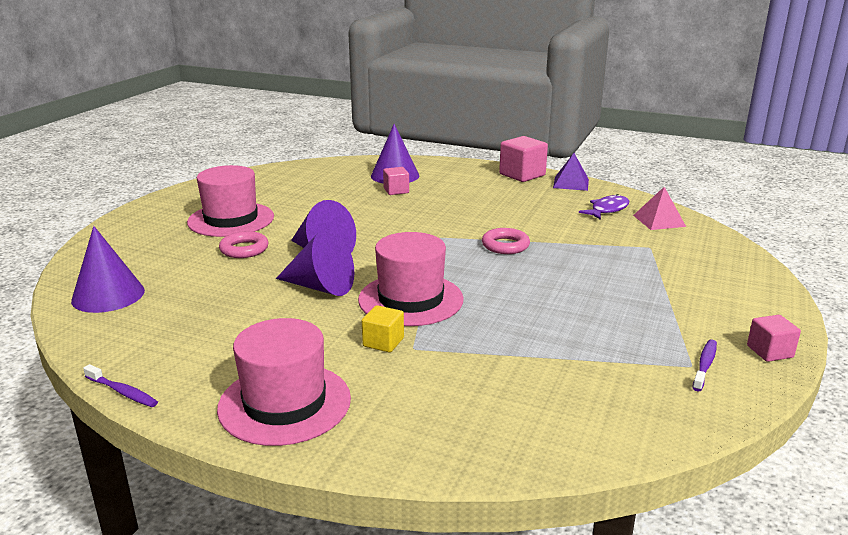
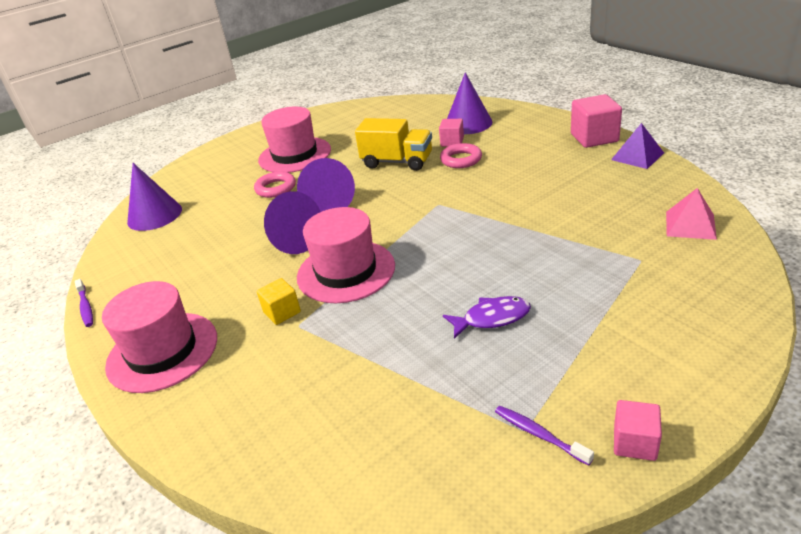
camera: 35 degrees right, 10 degrees up
(358, 211) = (397, 162): none -> yellow truck
(505, 245) = (488, 226): pink ring -> pink ring (461, 159)
(607, 210) = (643, 199): purple fish -> purple fish (492, 318)
(705, 365) = (539, 434): purple toothbrush -> purple toothbrush turned 105 degrees counterclockwise

